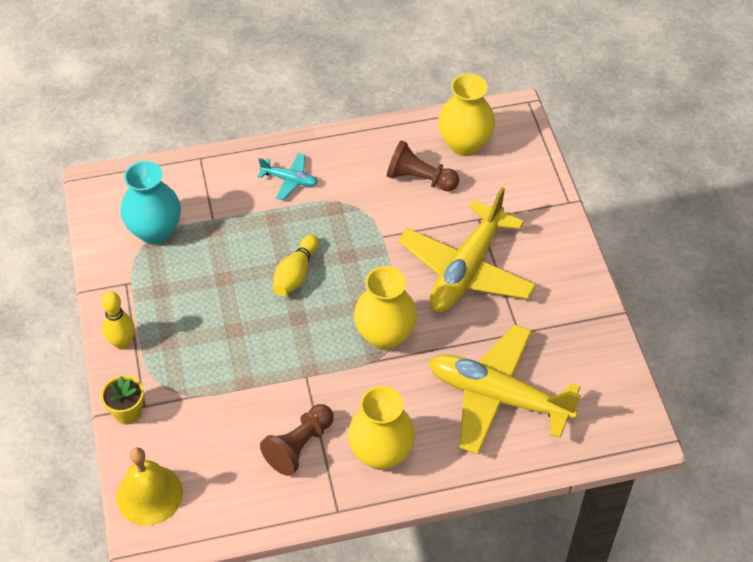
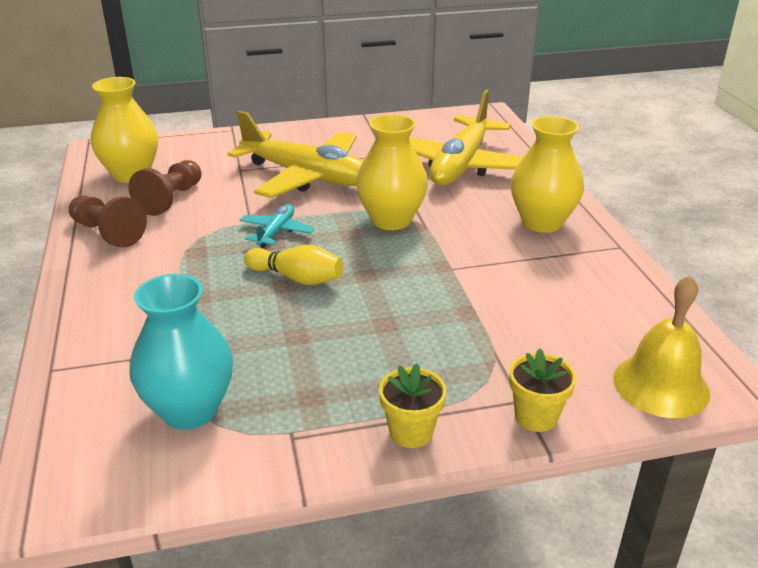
camera: 90 degrees left, 20 degrees down
(122, 343) = (411, 432): yellow bowling pin -> yellow flower pot
(289, 180) = (134, 286): turquoise plane -> turquoise plane (276, 232)
(299, 446) = (548, 271): brown pawn -> brown pawn (108, 233)

